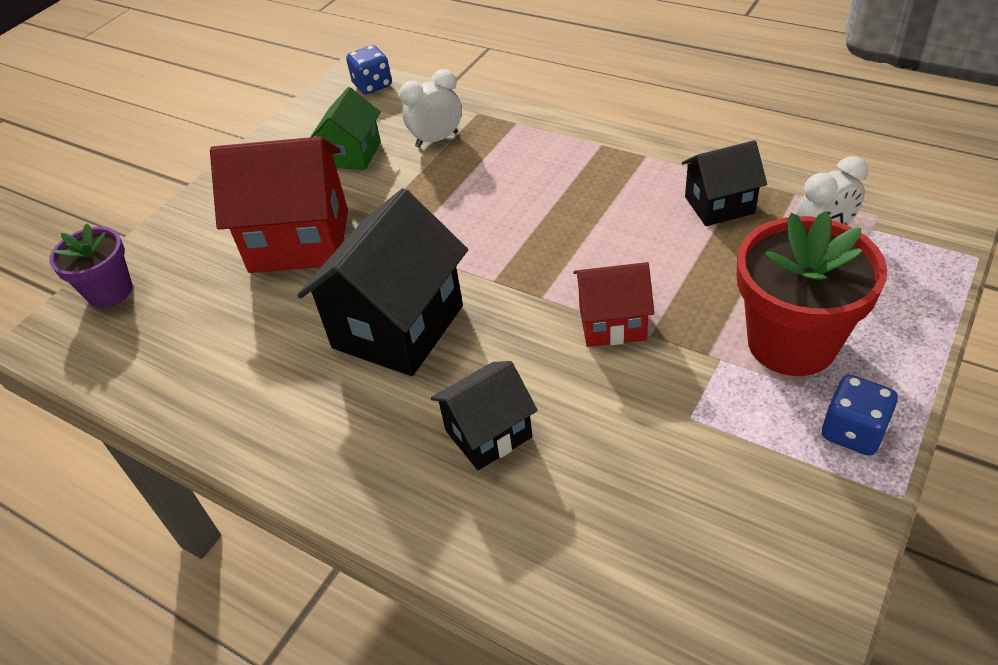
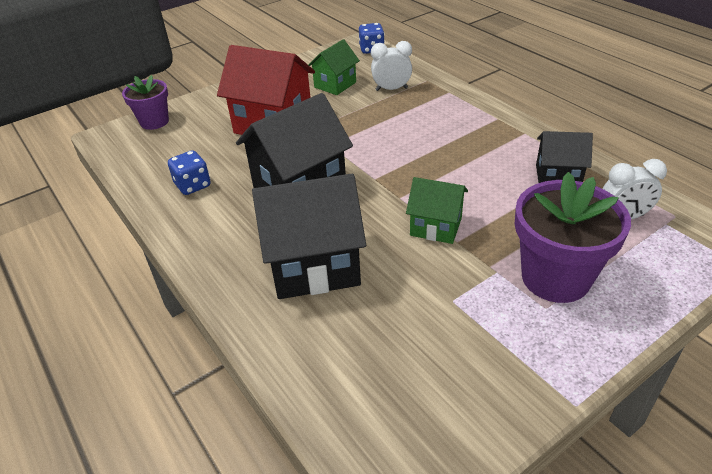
camera: 20 degrees right, 5 degrees down
(488, 434) = (314, 265): black house -> black house, size x1.76
(612, 323) = (436, 227): red house -> green house
(791, 343) = (555, 278): red flower pot -> purple flower pot
(853, 432) = (565, 349): blue dice -> blue dice (193, 185)

